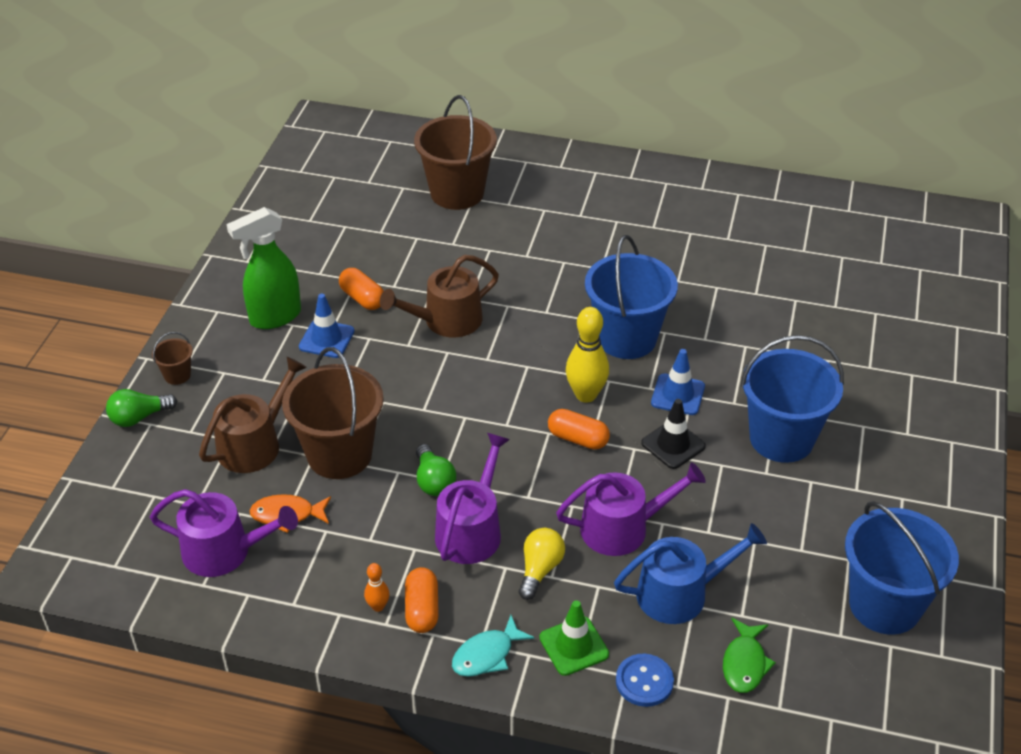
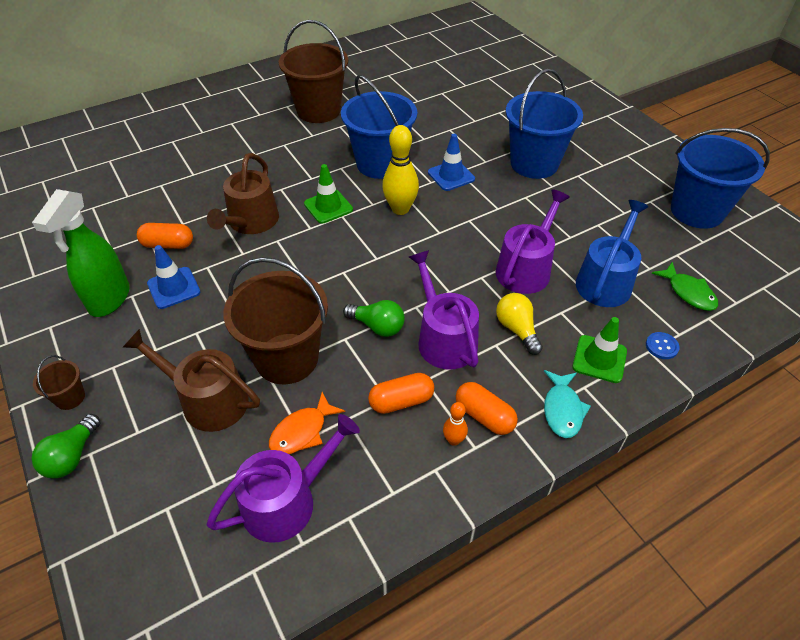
camera: 45 degrees left, 5 degrees up
(254, 444) = (208, 400): brown watering can -> brown watering can turned 60 degrees counterclockwise
(457, 193) = (156, 143): brown bucket -> brown bucket (318, 110)
(526, 350) = (328, 207): none -> green traffic cone
(578, 439) = (430, 236): orange capsule -> orange capsule (401, 401)
(644, 681) = (661, 346): blue button -> blue button, size x0.66
(673, 445) = (486, 204): black traffic cone -> none

